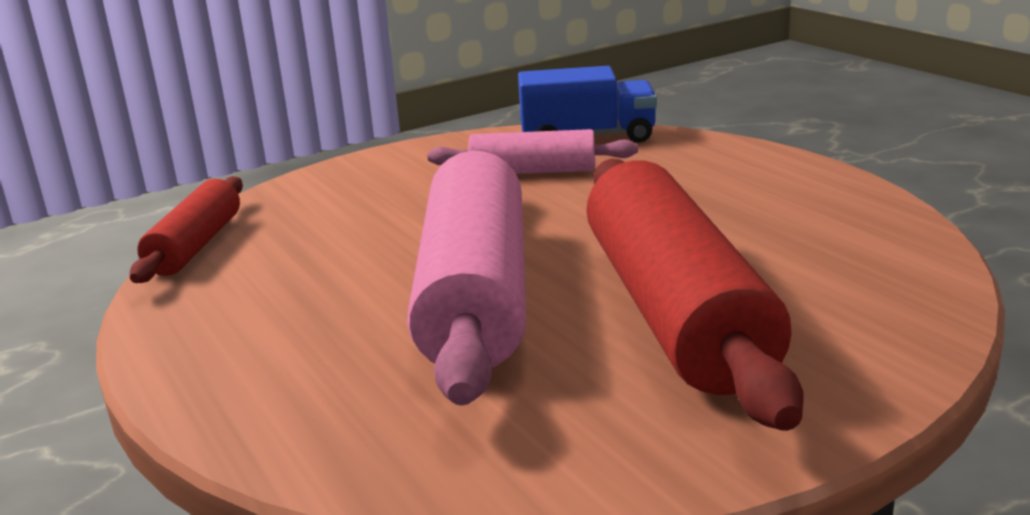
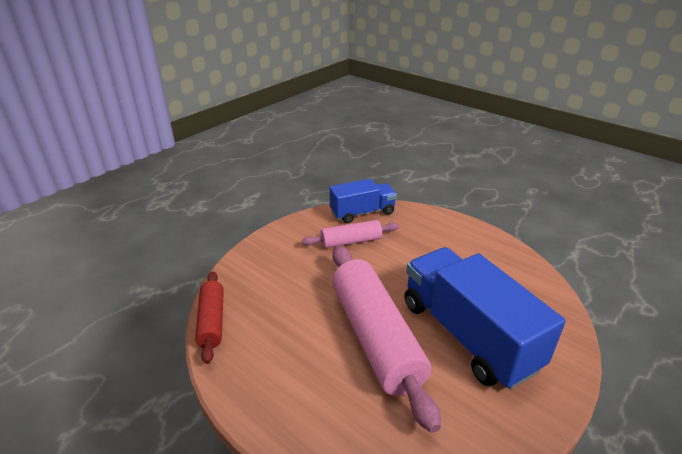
camera: 20 degrees left, 10 degrees up
(675, 311) = (467, 334): red rolling pin -> blue truck

